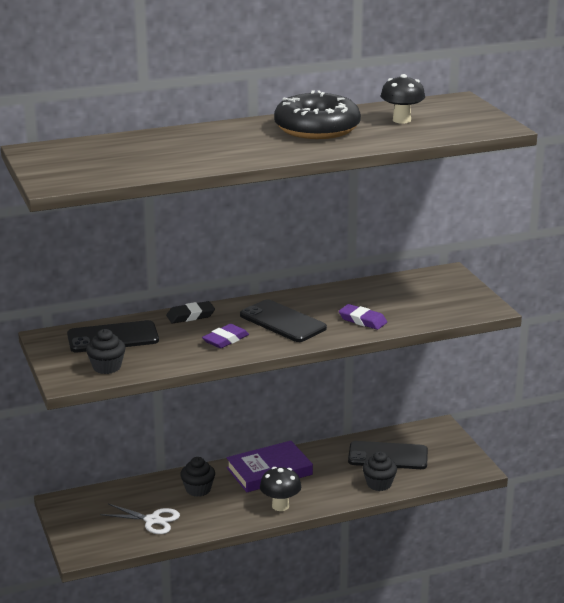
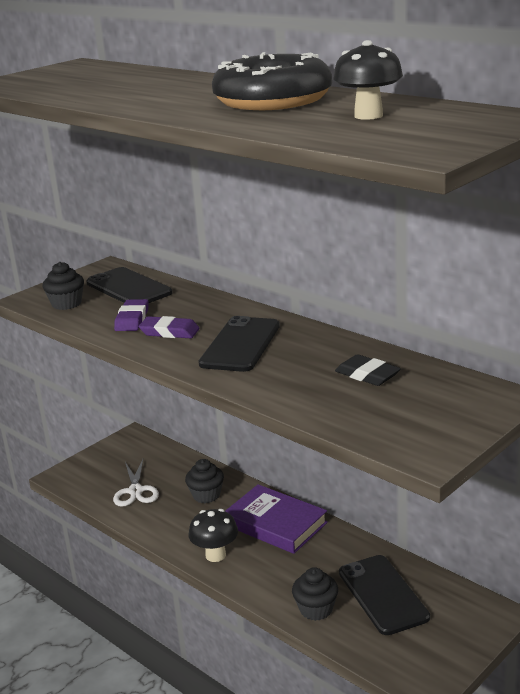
camera: 65 degrees right, 0 degrees up
(190, 316) = (208, 302): black eraser -> black eraser (367, 375)
(362, 320) = (292, 384): purple eraser -> purple eraser (132, 319)

